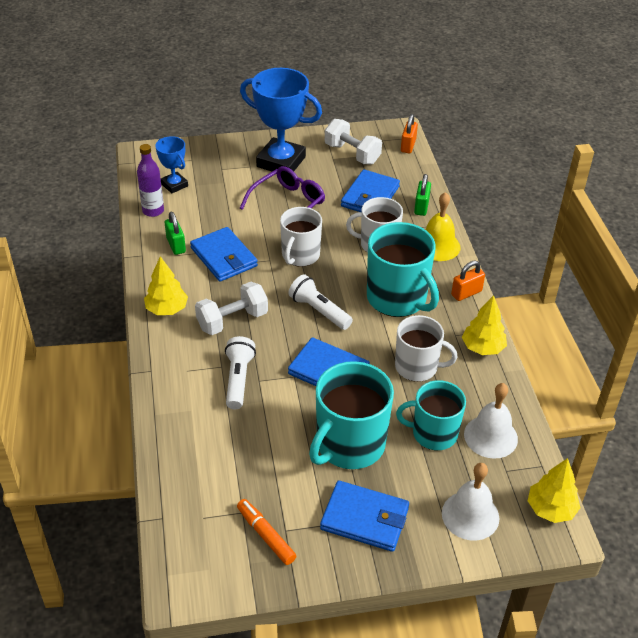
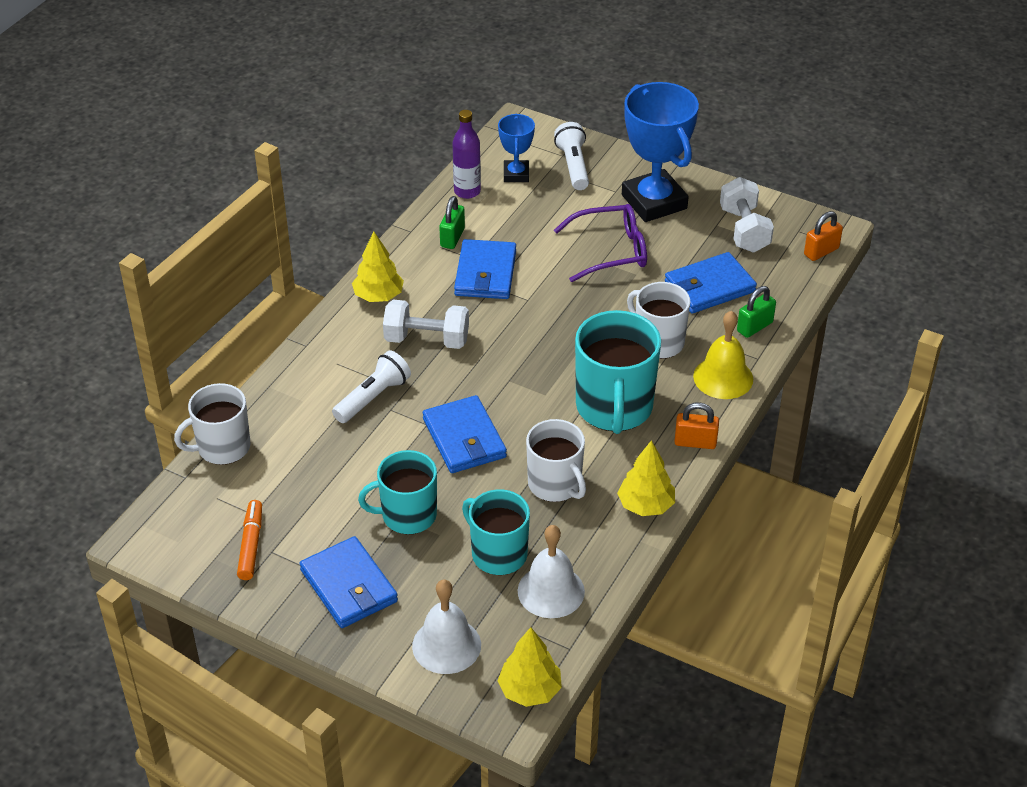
camera: 40 degrees right, 0 degrees up
(300, 255) = (563, 311): white mug -> white mug (222, 447)
(319, 311) = (519, 376): white flashlight -> white flashlight (573, 166)
(349, 444) = (407, 515): turquoise mug -> turquoise mug, size x0.66

